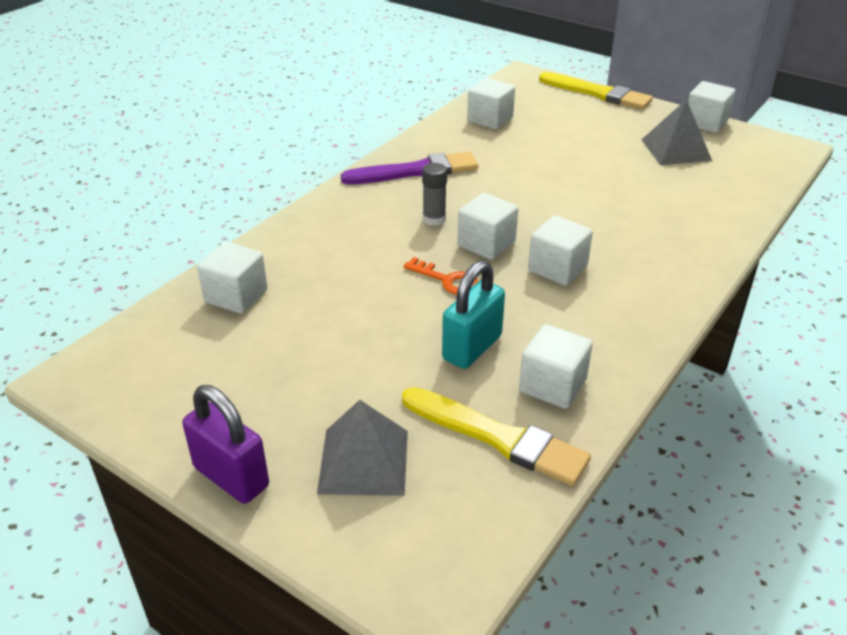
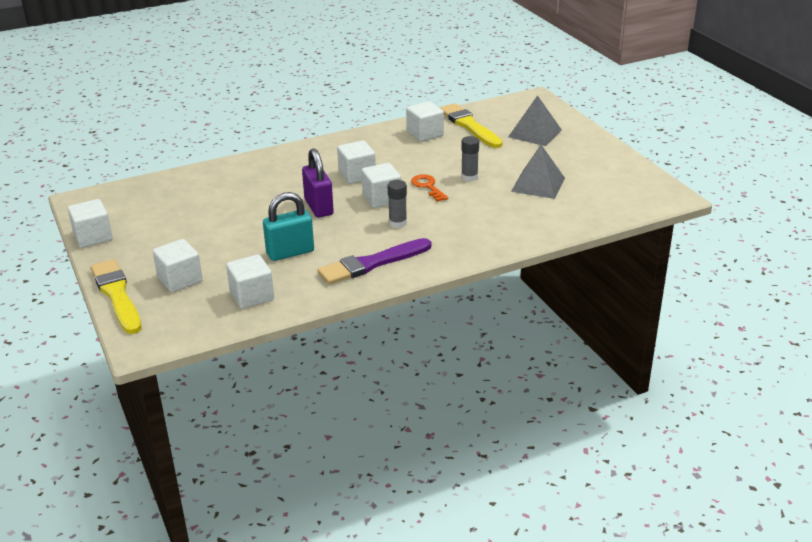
camera: 150 degrees left, 5 degrees down
(231, 477) = (597, 142): purple padlock -> purple padlock (319, 207)
(236, 296) = (563, 212): white cube -> white cube (180, 280)
(404, 315) = (469, 177): none -> grey glue stick
(415, 171) = (372, 263): purple brush -> purple brush turned 45 degrees counterclockwise
(472, 348) = (447, 155): turquoise padlock -> turquoise padlock (290, 252)
(676, 150) = (158, 222): grey pyramid -> grey pyramid (538, 184)

